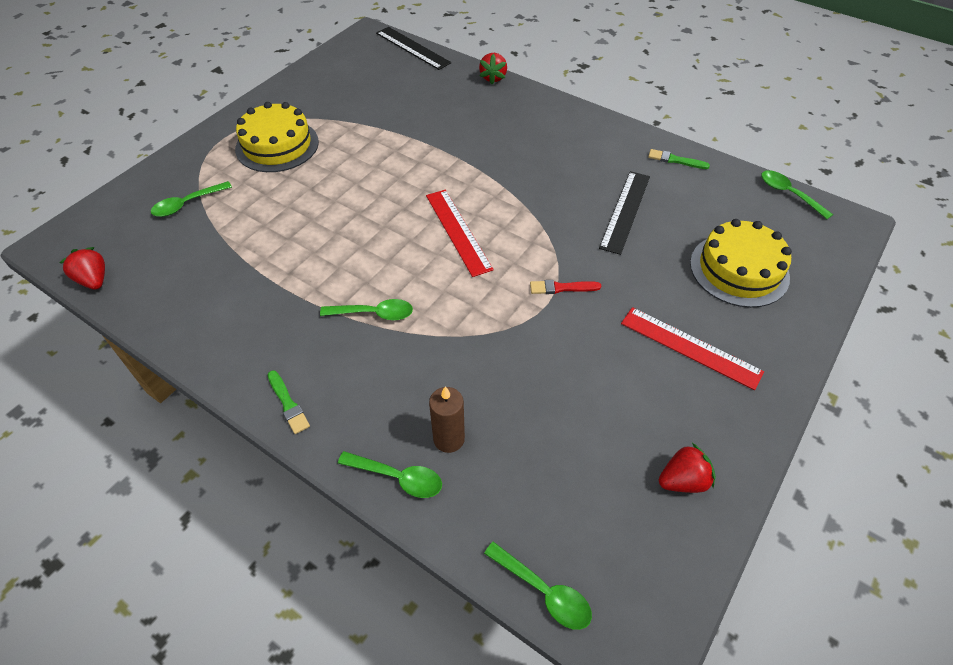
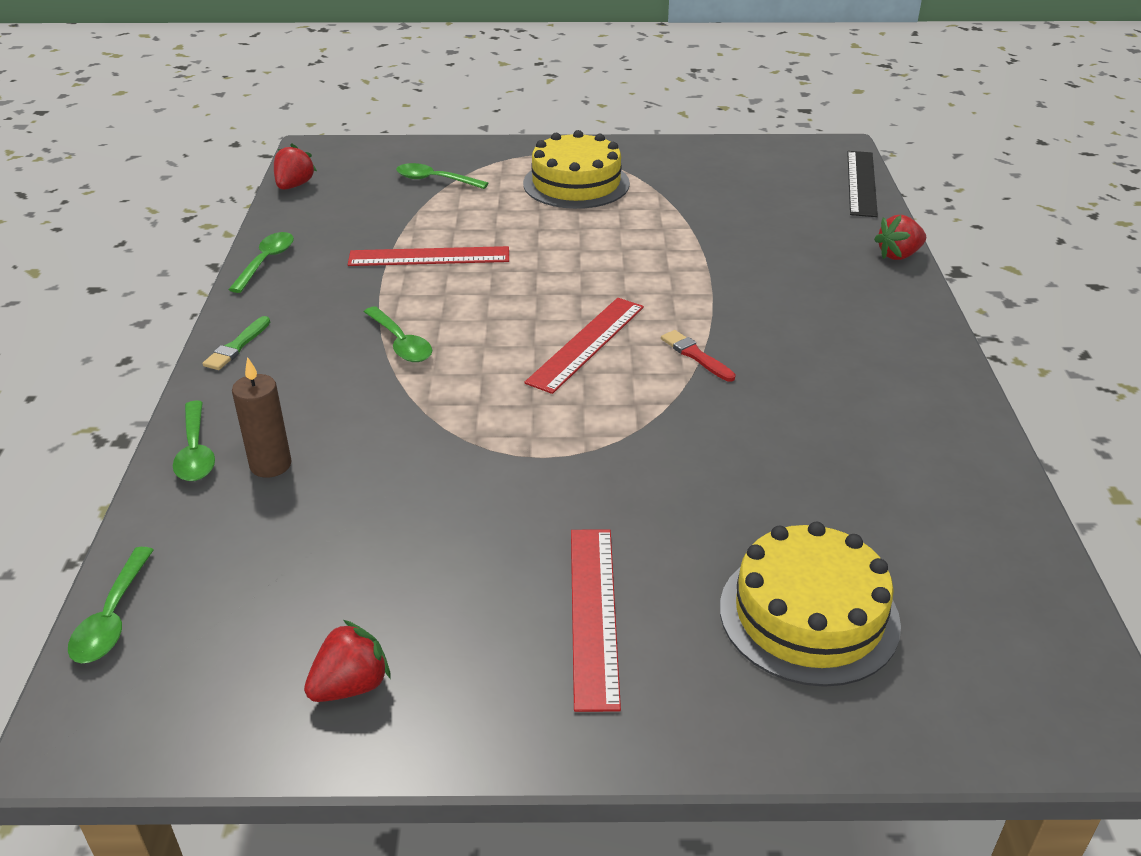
camera: 55 degrees right, 15 degrees down
(285, 253) = (429, 257): none -> red ruler
(562, 288) = (581, 458): red brush -> red brush (696, 355)
(625, 211) = (791, 458): black ruler -> none
(675, 160) = (968, 467): green brush -> none
(682, 480) = (351, 686): red strawberry -> red strawberry turned 75 degrees counterclockwise
(788, 194) = (1067, 618): green spoon -> green spoon (266, 262)

